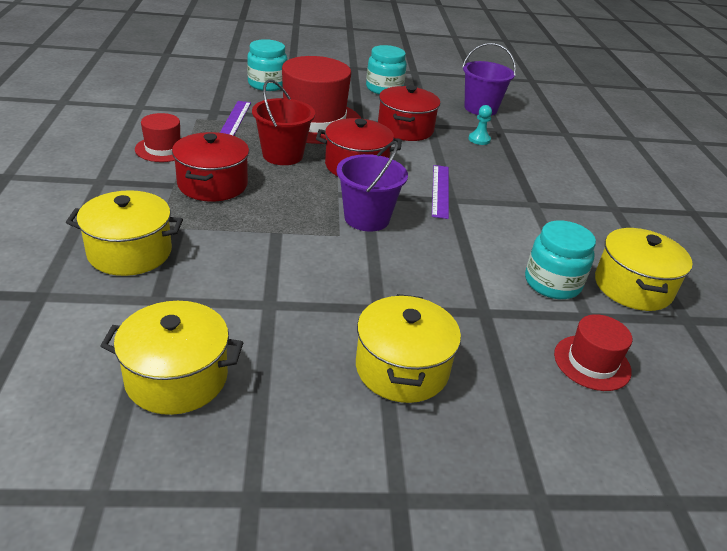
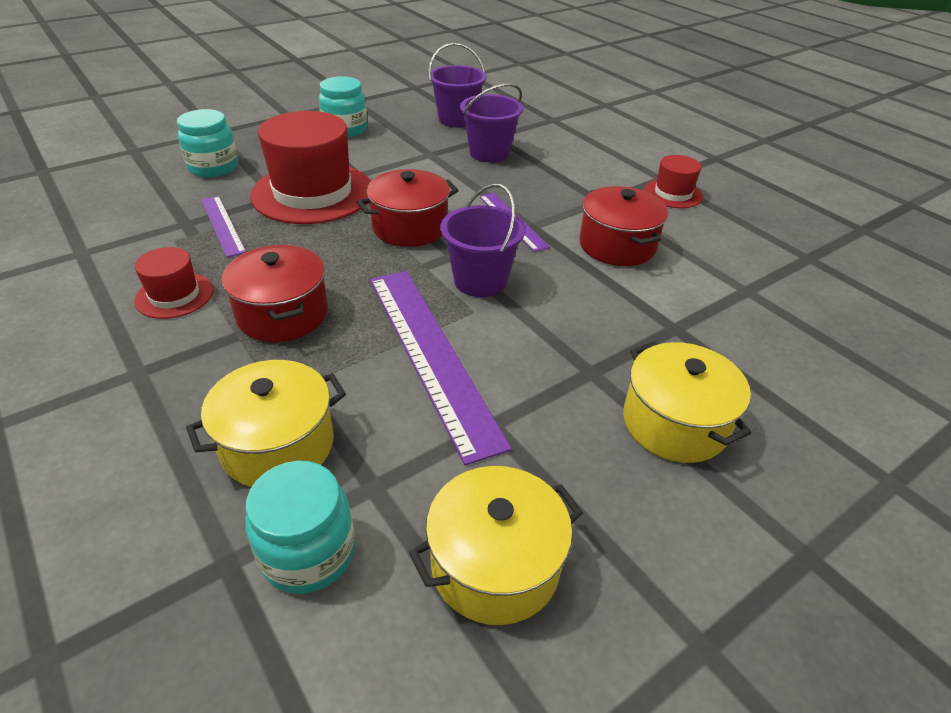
camera: 30 degrees left, 5 degrees up
(278, 247) = (431, 354): none -> purple ruler
(282, 155) = (322, 246): red bucket -> none
(405, 129) = (412, 167): red pot -> red pot (617, 245)
(479, 139) = (489, 153): turquoise pawn -> purple bucket
(552, 283) = (692, 272): turquoise jar -> turquoise jar (308, 553)
(592, 362) = (794, 332): red hat -> red hat (673, 193)
(632, 287) = (748, 247): yellow pot -> none

